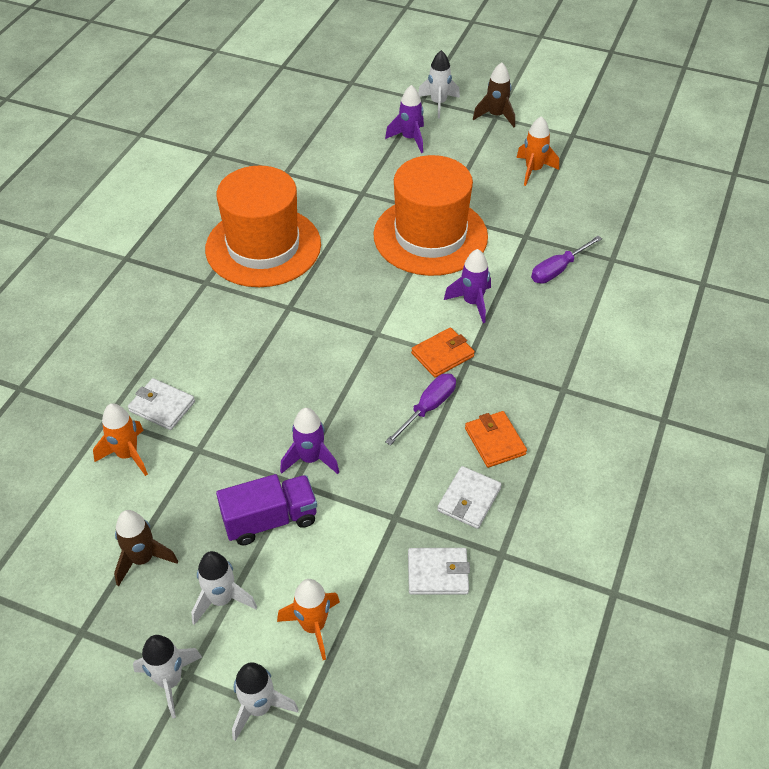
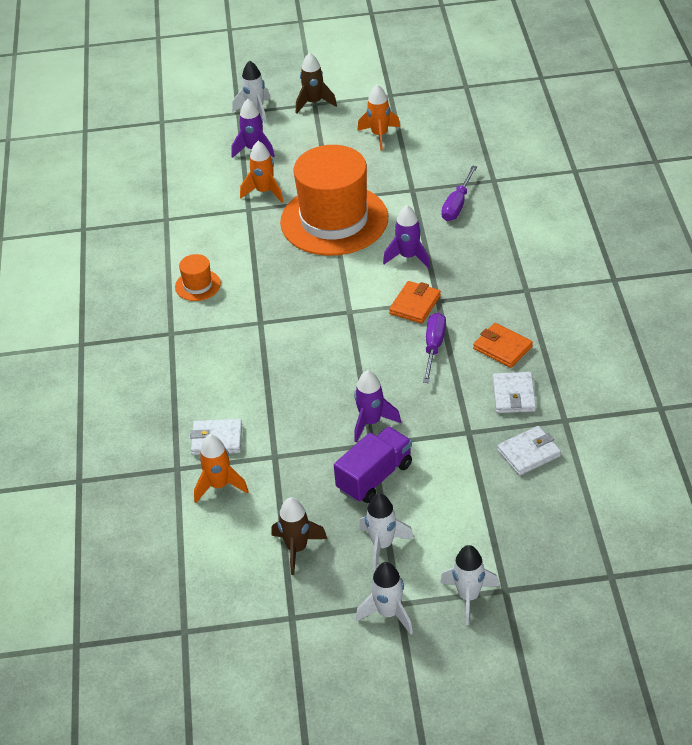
camera: 25 degrees left, 5 degrees down
(263, 246) = (198, 285): orange hat -> orange hat, size x0.41
(313, 626) = (466, 529): orange rocket -> orange rocket (264, 192)

